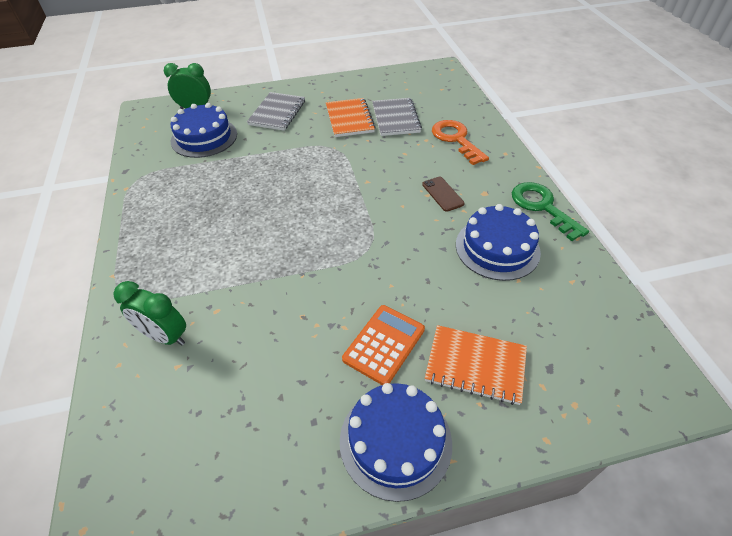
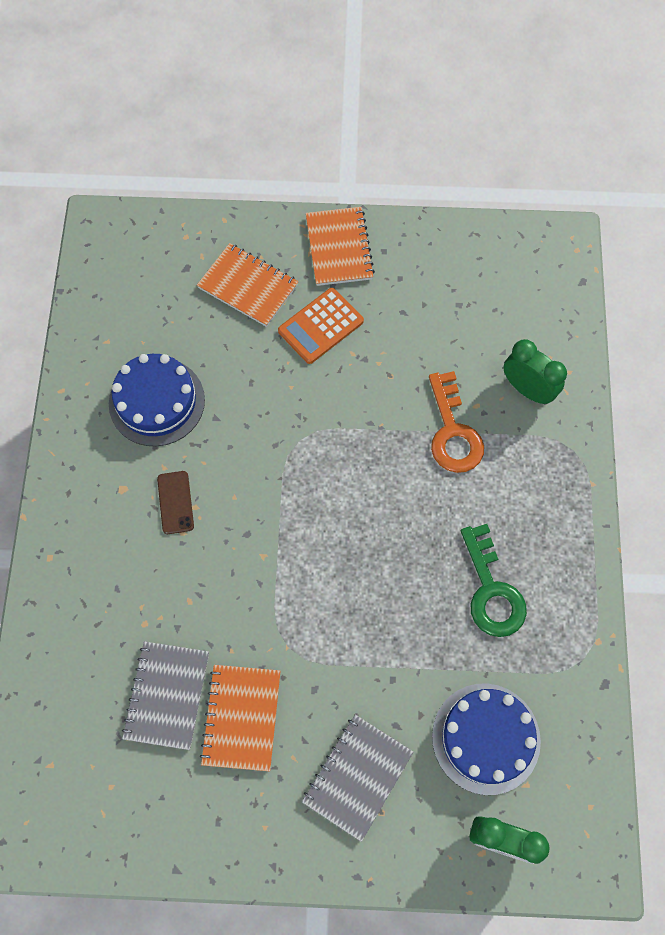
camera: 165 degrees left, 20 degrees up
(395, 441) = (339, 248): blue cake -> orange notebook
(456, 139) = (101, 610): orange key -> orange key (453, 432)
(542, 207) = (68, 446): green key -> green key (491, 591)

